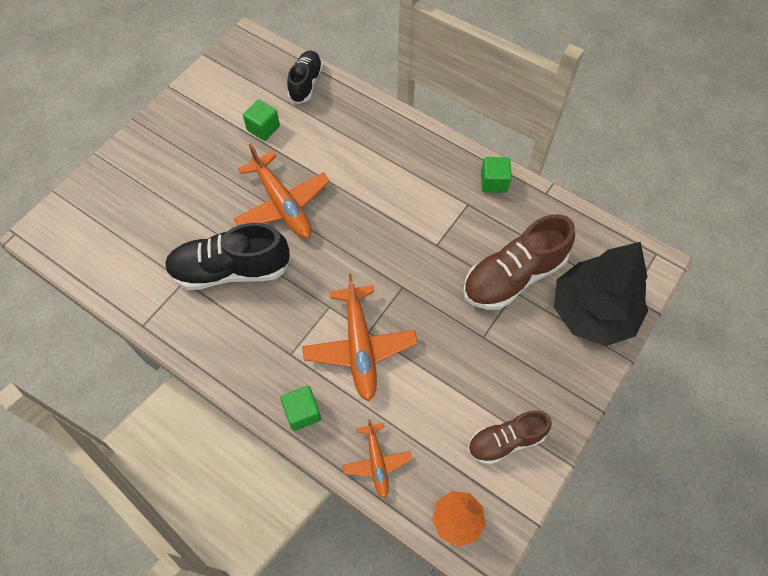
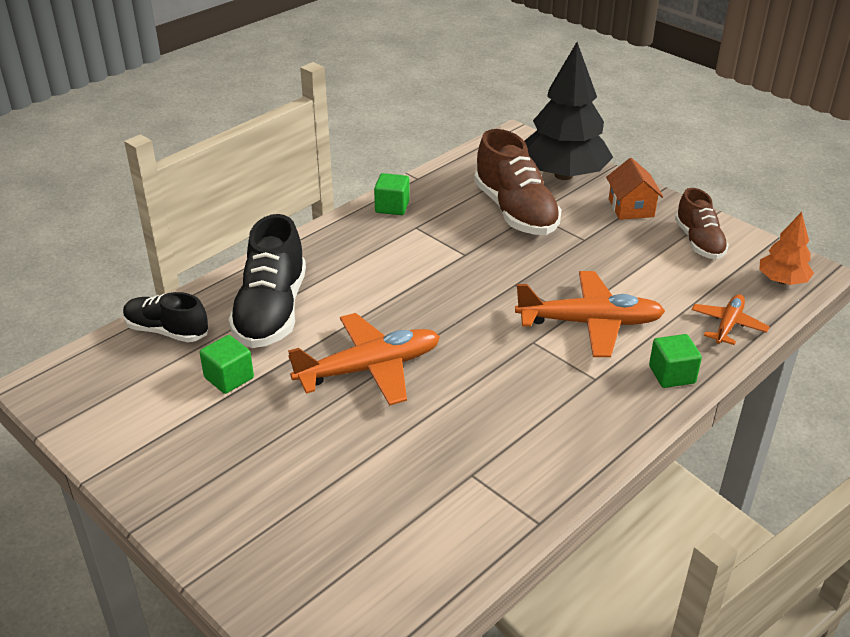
camera: 80 degrees left, 25 degrees down
(231, 270) = (463, 425): black shoe -> black shoe (271, 311)
(377, 462) = (728, 325): orange plane -> orange plane turned 60 degrees counterclockwise
(550, 376) = (631, 208): none -> orange house

